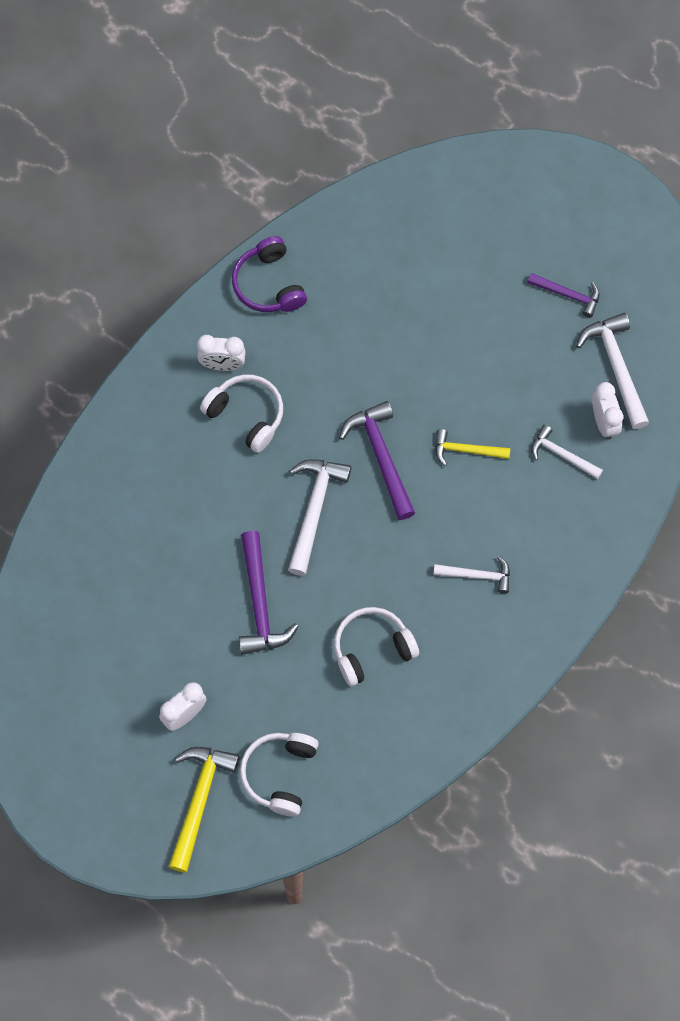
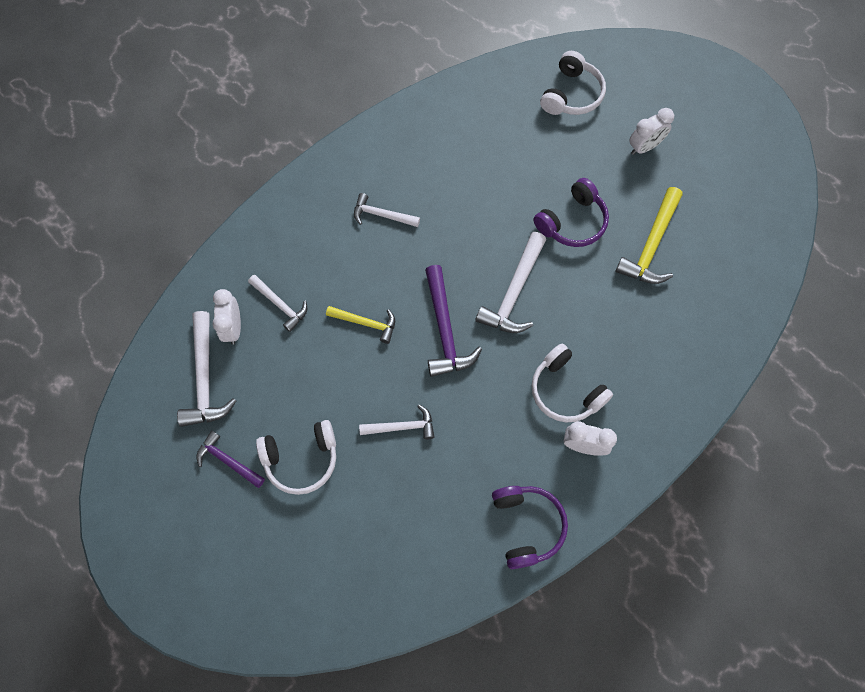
camera: 170 degrees left, 0 degrees up
(199, 801) = (637, 86): yellow hammer -> yellow hammer (651, 245)
(260, 603) = (572, 222): purple hammer -> purple headphones
(372, 649) = (483, 172): white headphones -> white headphones (301, 459)
(405, 353) = (402, 427): none -> white hammer

